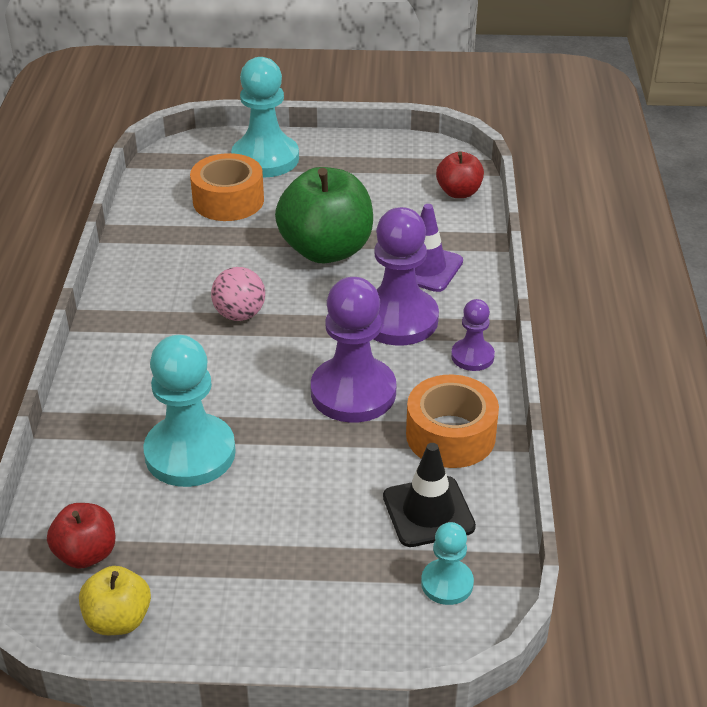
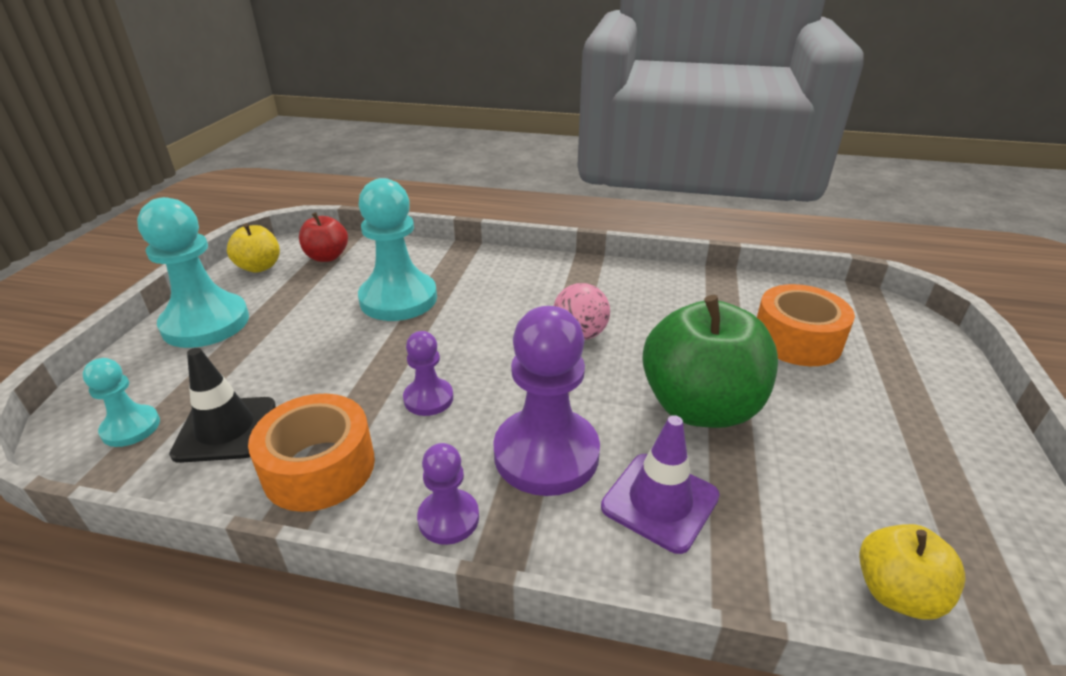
camera: 100 degrees right, 5 degrees down
(265, 159) = (908, 374): turquoise pawn -> turquoise pawn (206, 323)
(353, 392) = (428, 398): purple pawn -> purple pawn, size x0.52
(459, 192) = (896, 592): red apple -> yellow apple

